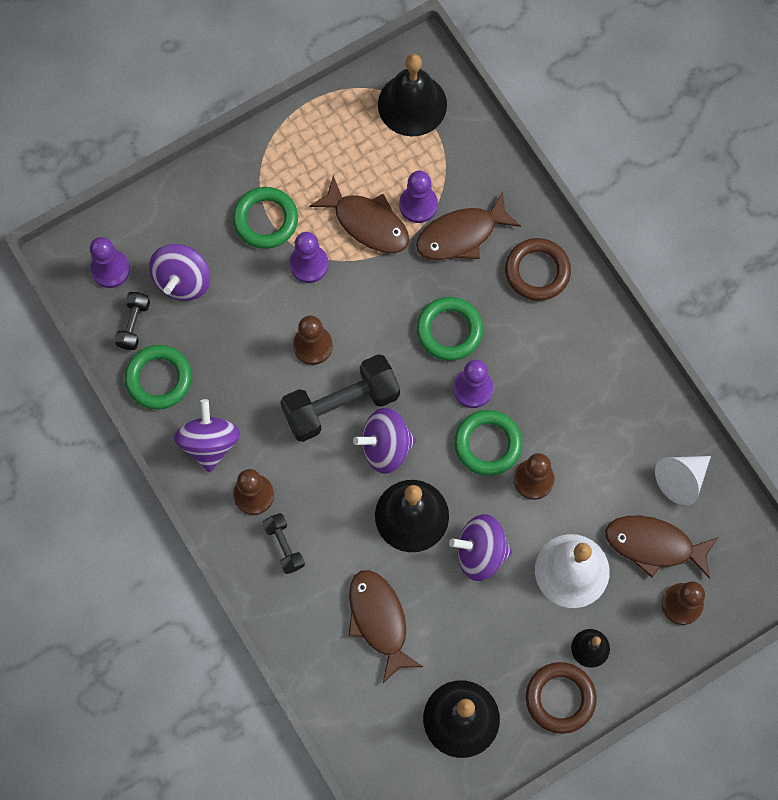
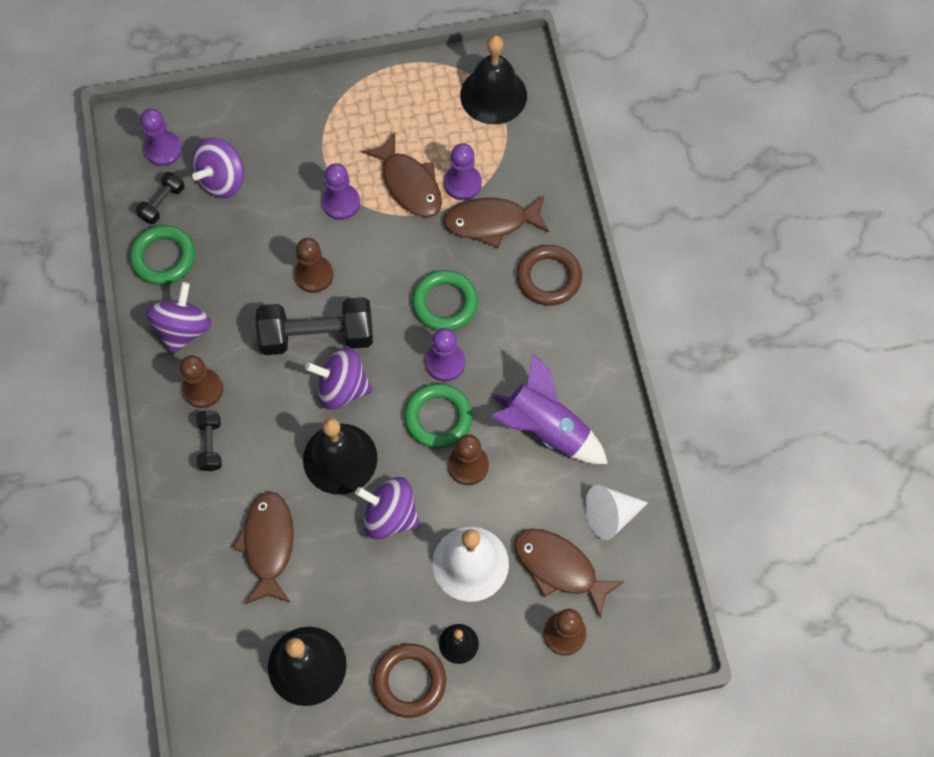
camera: 20 degrees right, 5 degrees down
(265, 220) = (319, 152): green ring -> none
(591, 419) = (546, 428): none -> purple rocket

